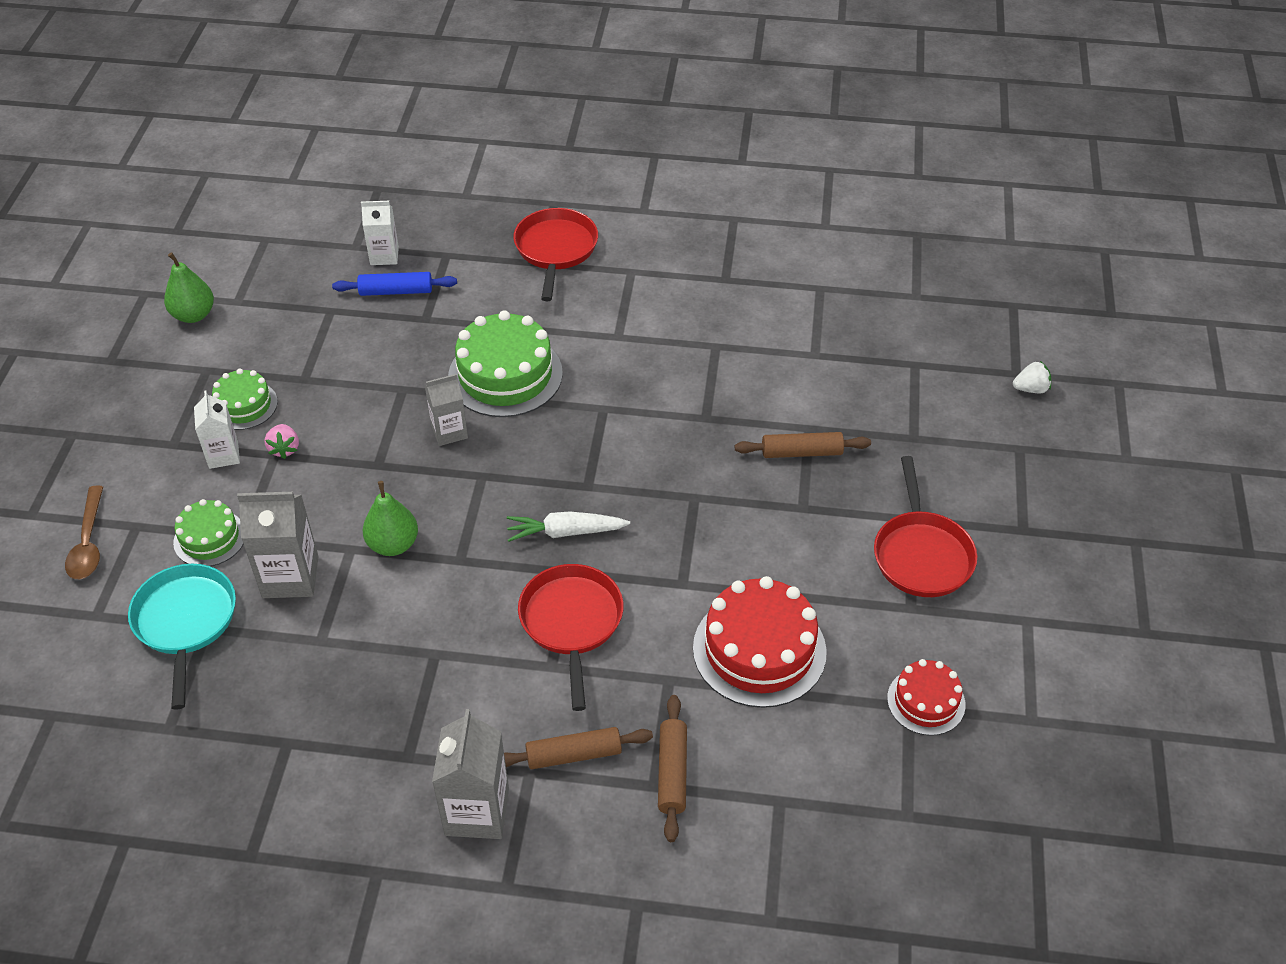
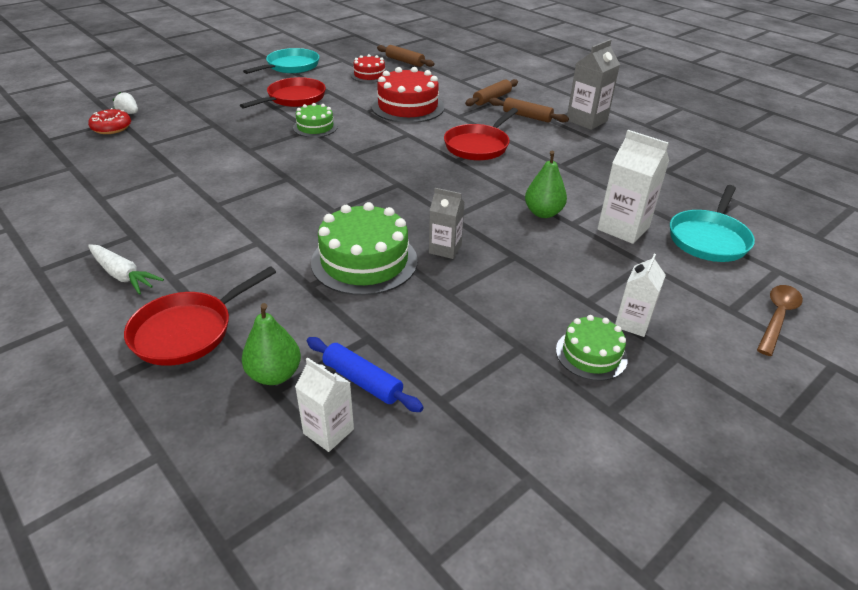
camera: 140 degrees left, 10 degrees down
(193, 315) = (592, 493): green pear -> green pear (274, 374)
(209, 538) = (671, 274): green cake -> green cake (315, 127)
(284, 449) = (577, 301): pink strawberry -> none
(290, 577) = (623, 228): grey carton -> white carton
(565, 532) = (437, 173): white carrot -> white carrot (123, 275)
(801, 452) = (271, 144): brown rolling pin -> brown rolling pin (405, 61)
(996, 359) = (111, 128): none -> red donut
(1062, 632) = (290, 67): none -> turquoise pan

